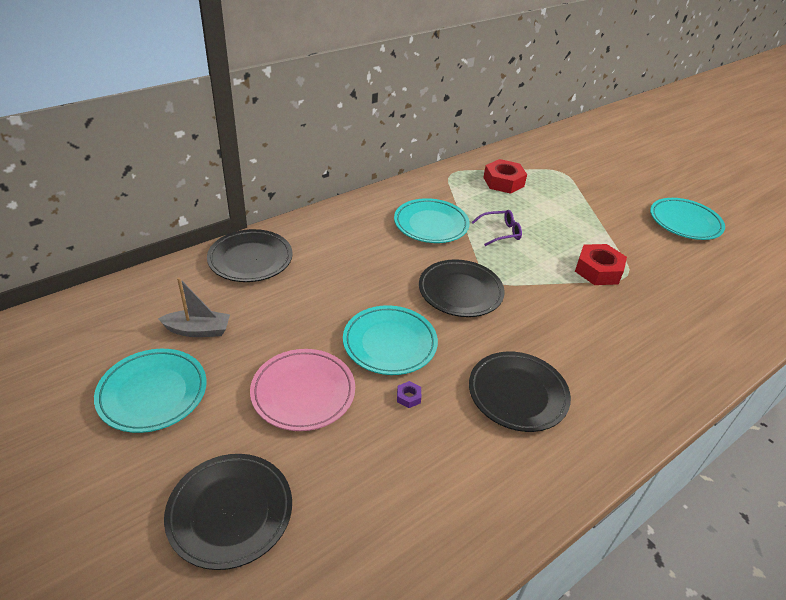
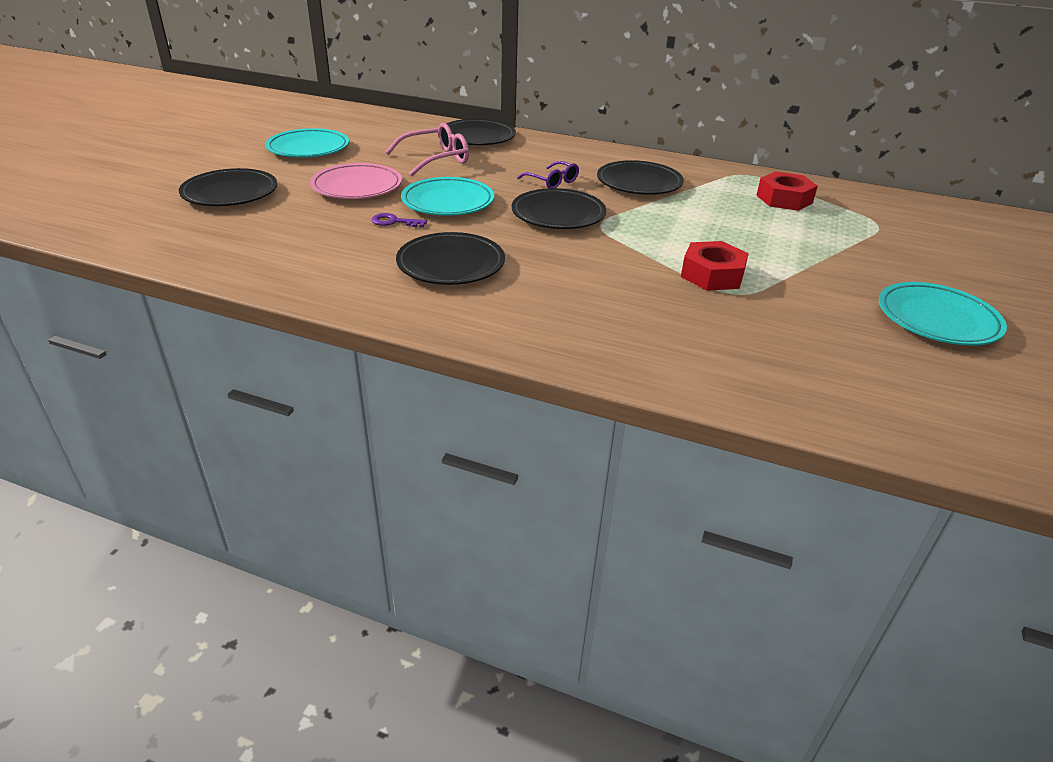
camera: 60 degrees right, 5 degrees down
(198, 330) = (380, 143): grey boat -> none
(280, 309) = (436, 159): none -> pink glasses
(408, 397) = (394, 222): purple nut -> purple key
(431, 224) = (639, 183): turquoise plate -> black plate
(501, 232) = (686, 214): purple glasses -> purple glasses (552, 182)

